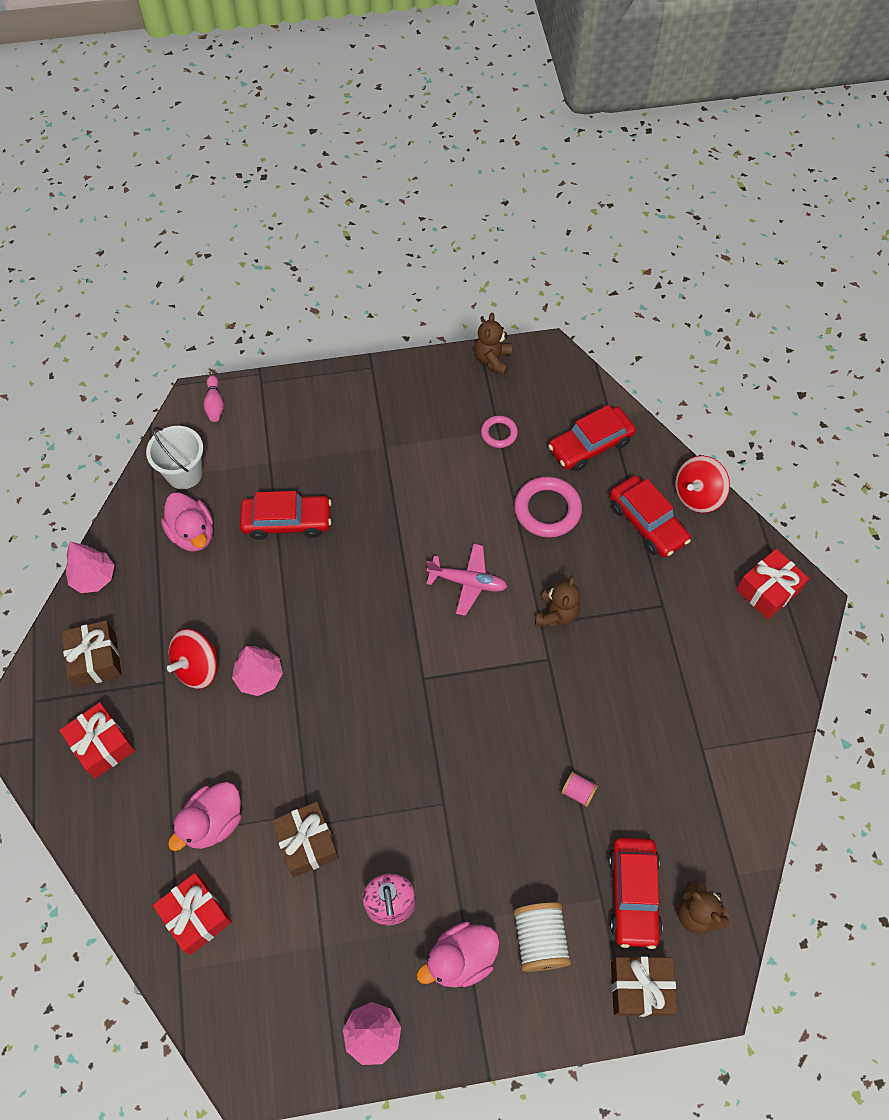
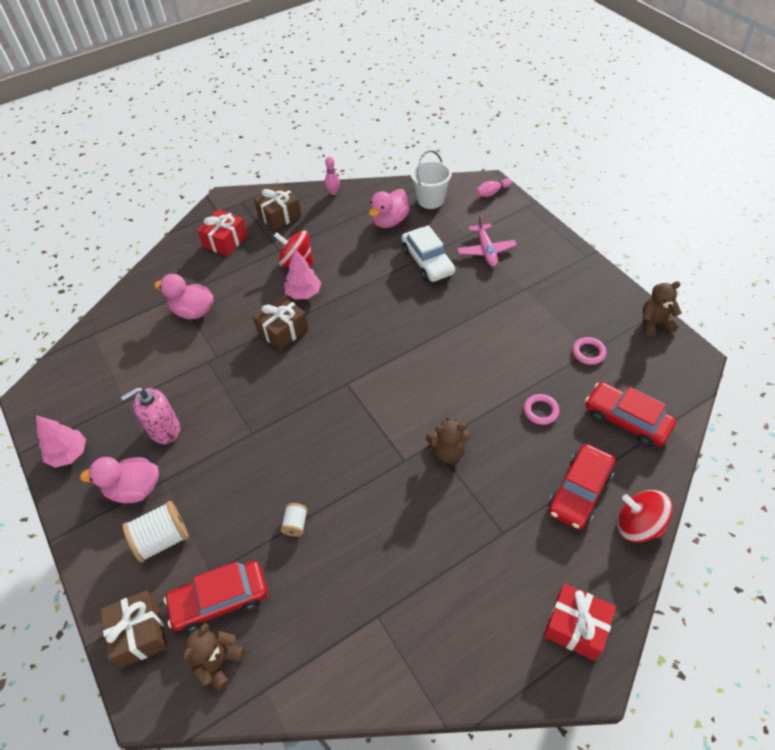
camera: 70 degrees right, 10 degrees down
(94, 577) = (333, 192): pink tree -> pink bowling pin
(196, 916) = (129, 328): red gift -> none
(287, 521) = (427, 261): red car -> white car
(307, 843) = (195, 365): brown gift -> brown gift (283, 330)
(461, 959) = (134, 489): pink duck -> pink duck turned 45 degrees counterclockwise
(468, 582) = (441, 381): pink plane -> pink plane (486, 250)
(547, 510) = (540, 411): pink ring -> pink ring, size x0.56
(578, 792) = (296, 524): pink spool -> white spool

